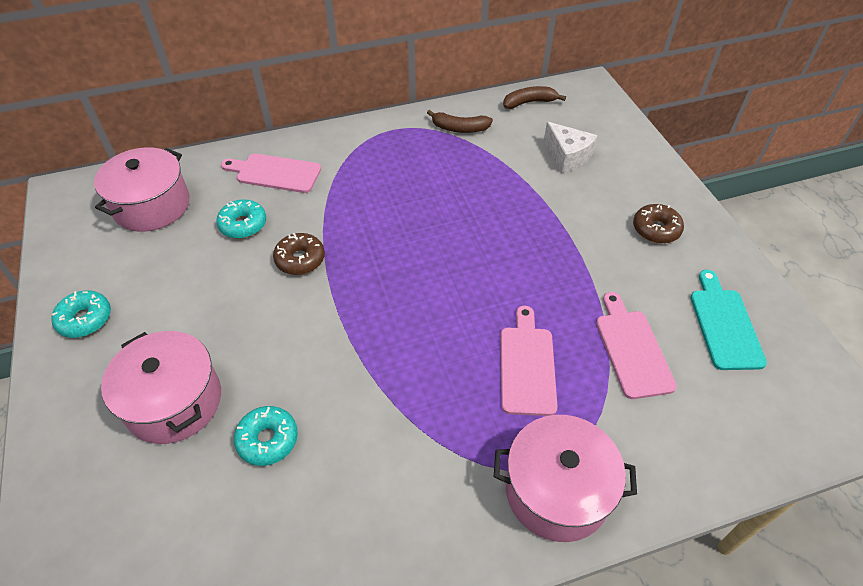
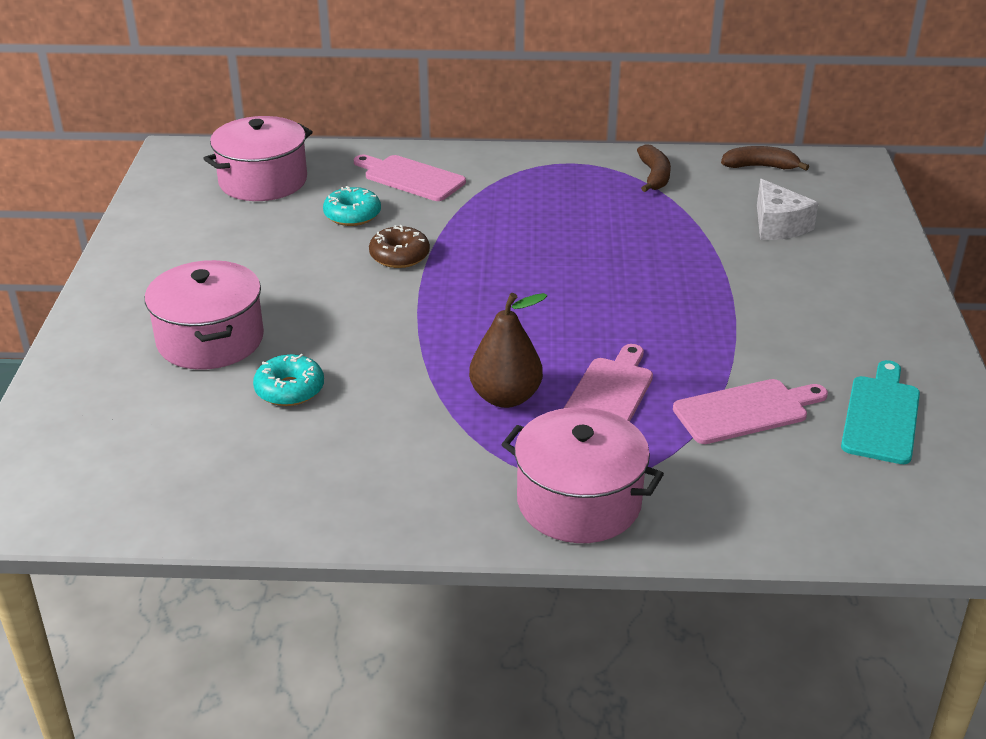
camera: 20 degrees right, 15 degrees down
(85, 319) = (153, 258): turquoise donut -> none
(450, 391) = (505, 397): none -> brown pear
(459, 128) = (654, 176): brown banana -> brown banana turned 120 degrees counterclockwise
(632, 349) = (746, 411): pink cutting board -> pink cutting board turned 60 degrees clockwise
(656, 229) = (850, 314): brown donut -> none

